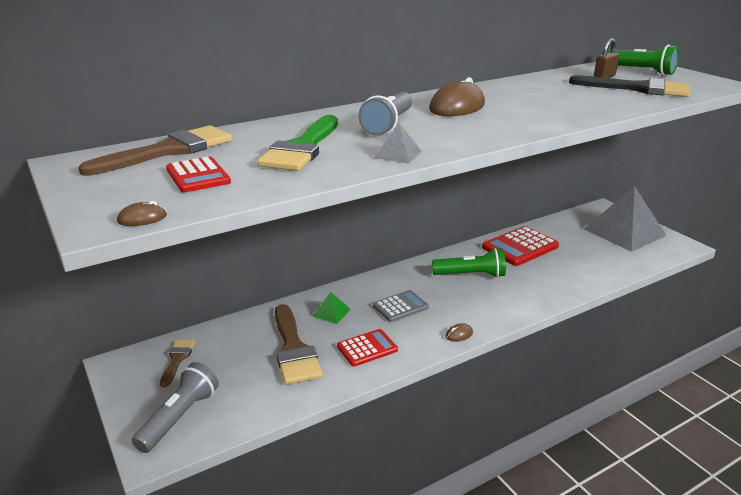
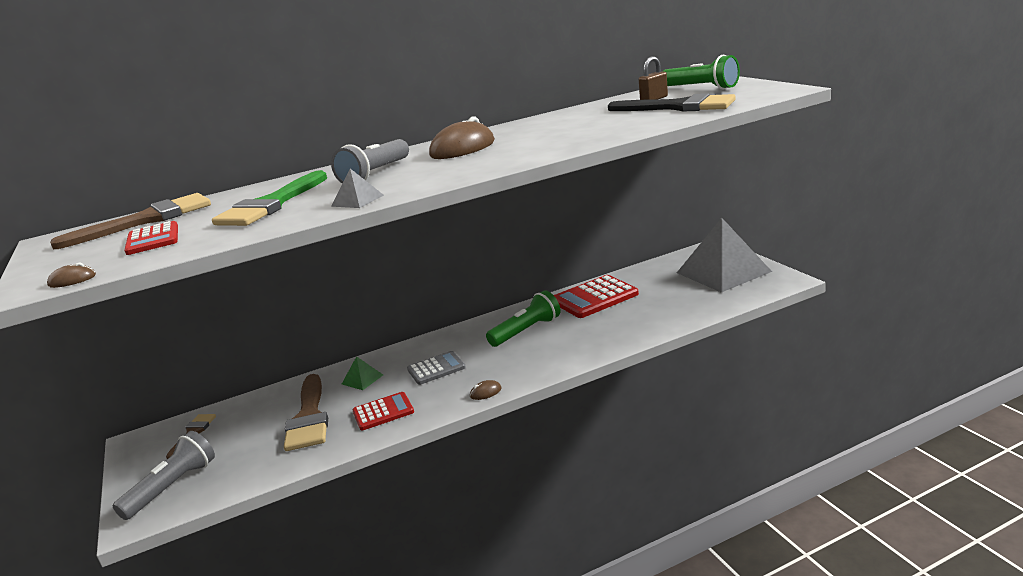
camera: 10 degrees right, 5 degrees down
(470, 275) = (526, 331): green flashlight -> green flashlight turned 45 degrees counterclockwise

